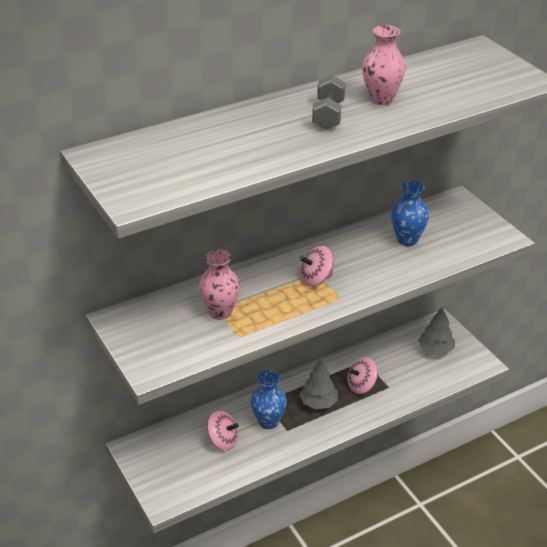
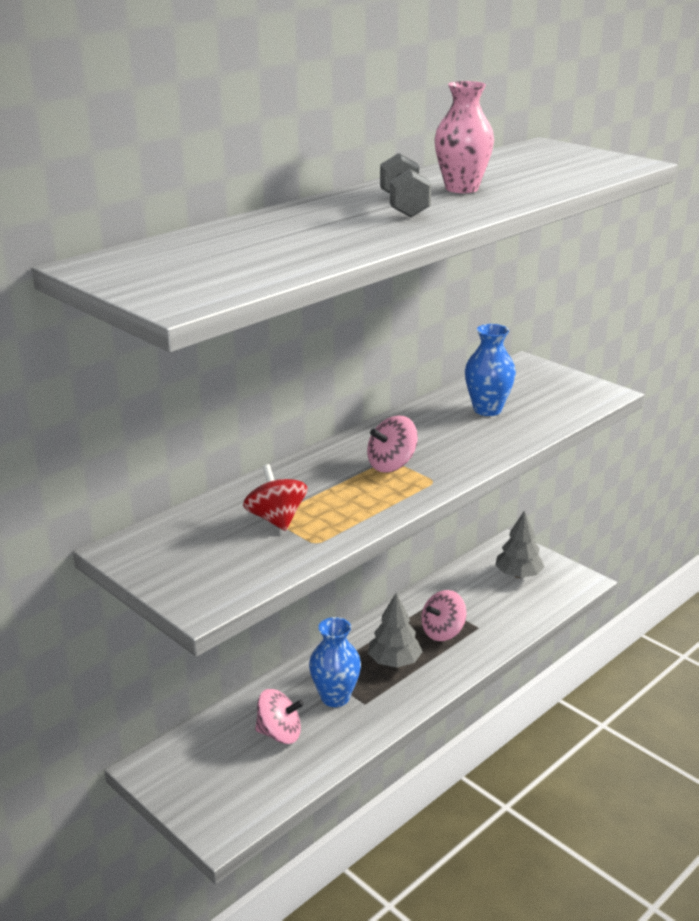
camera: 15 degrees left, 10 degrees down
(220, 312) = (276, 519): pink vase -> red spinning top

